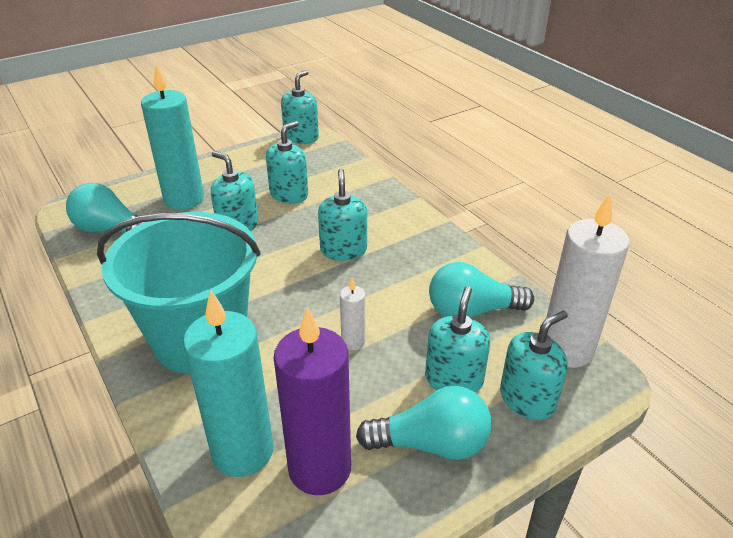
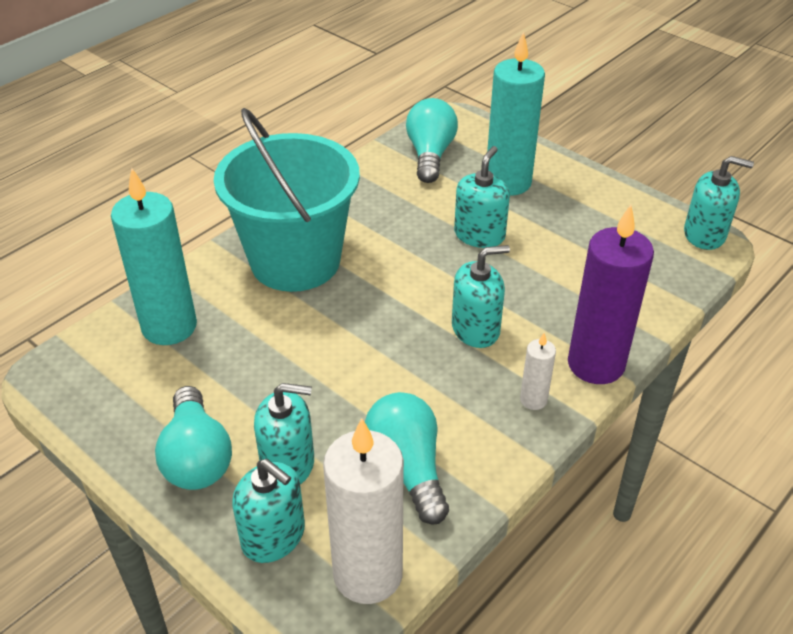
camera: 75 degrees right, 5 degrees up
(289, 194) = (564, 257): turquoise soap dispenser -> none
(320, 468) = (157, 380): purple candle -> purple candle (596, 364)
(353, 342) = (323, 370): white candle -> white candle (533, 400)

